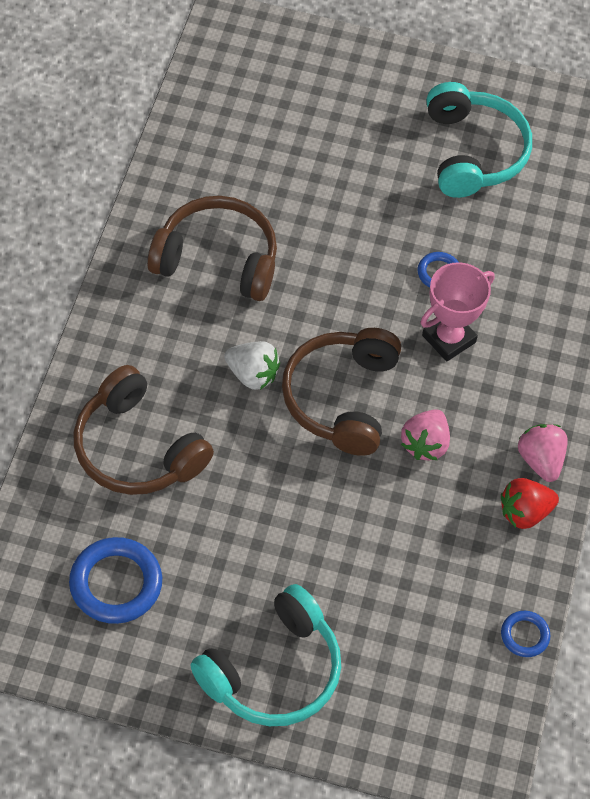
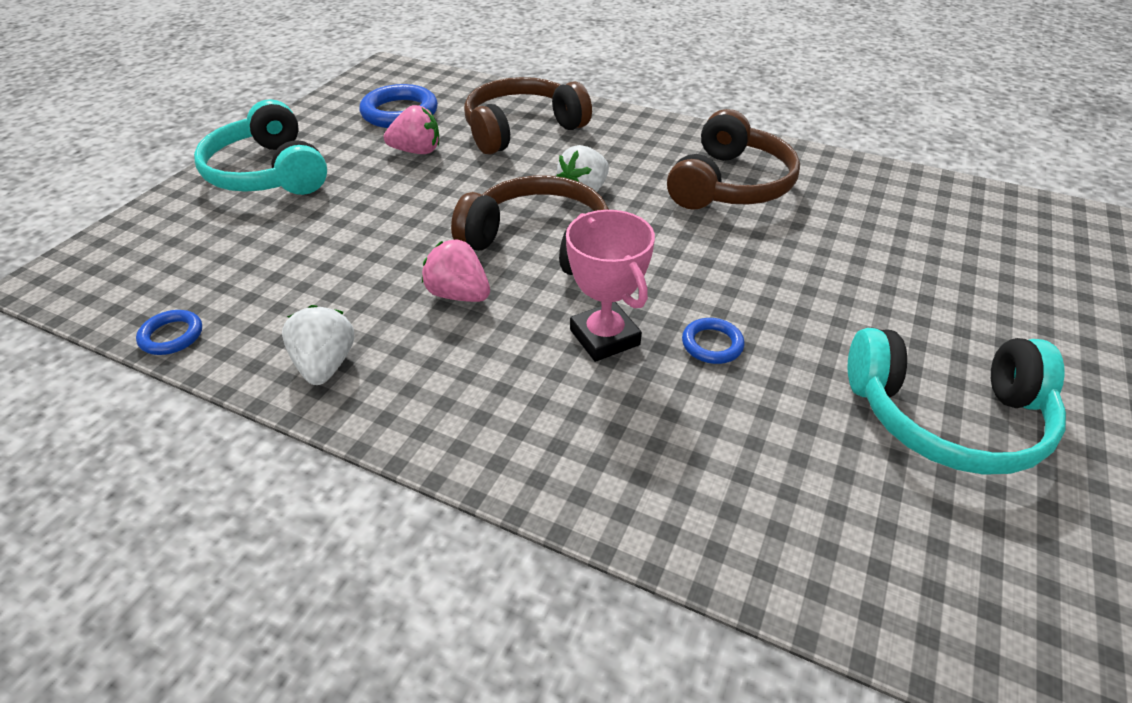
camera: 105 degrees right, 15 degrees down
(524, 513) = (325, 365): red strawberry -> white strawberry
(540, 460) = (392, 395): pink strawberry -> pink strawberry (417, 151)

